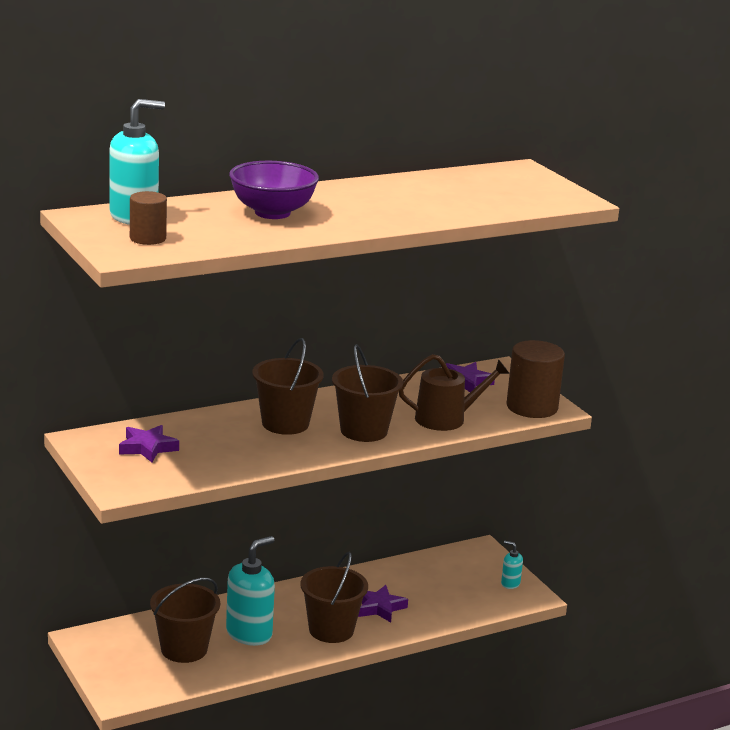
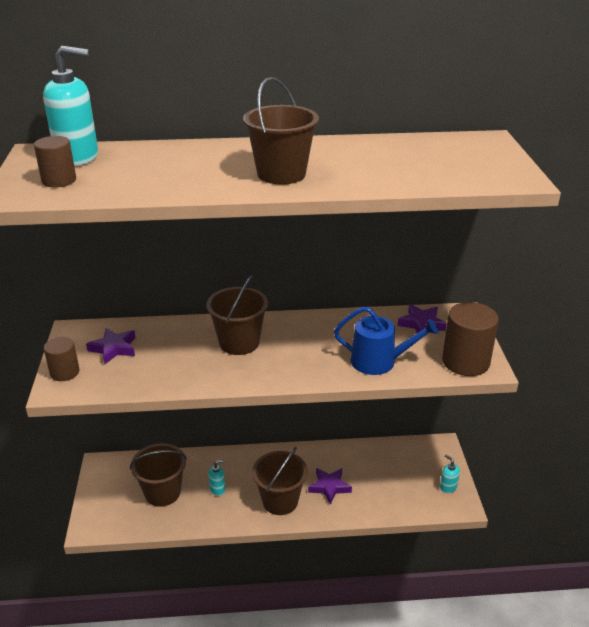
camera: 25 degrees right, 10 degrees up
(113, 475) = (64, 372): none -> brown cylinder
(249, 634) = (217, 489): turquoise soap dispenser -> turquoise soap dispenser, size x0.48
(272, 213) = (201, 165): purple bowl -> none
(364, 431) = (298, 362): brown bucket -> brown bucket (281, 174)
(446, 419) = (379, 361): brown watering can -> blue watering can

